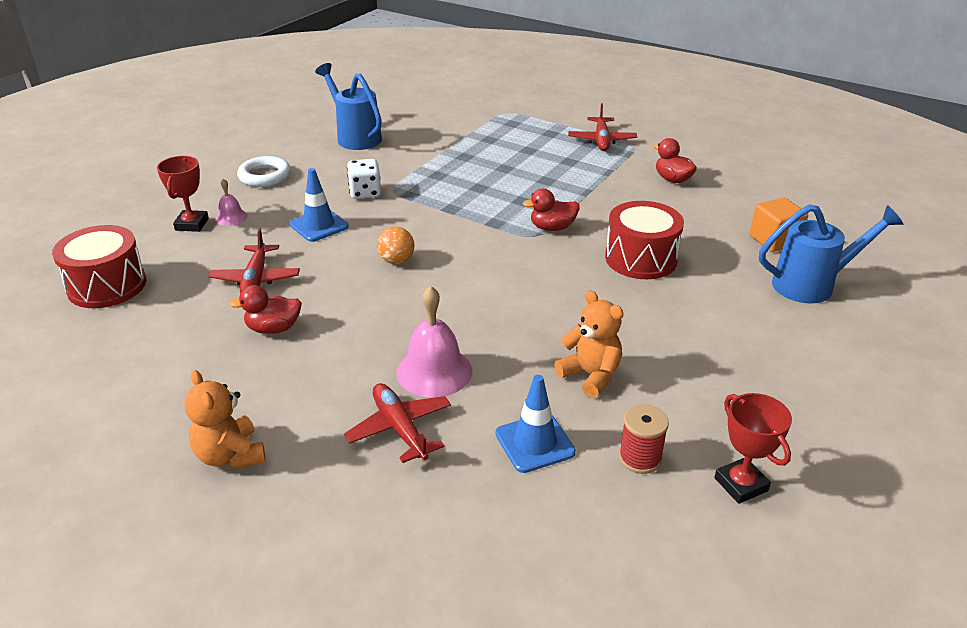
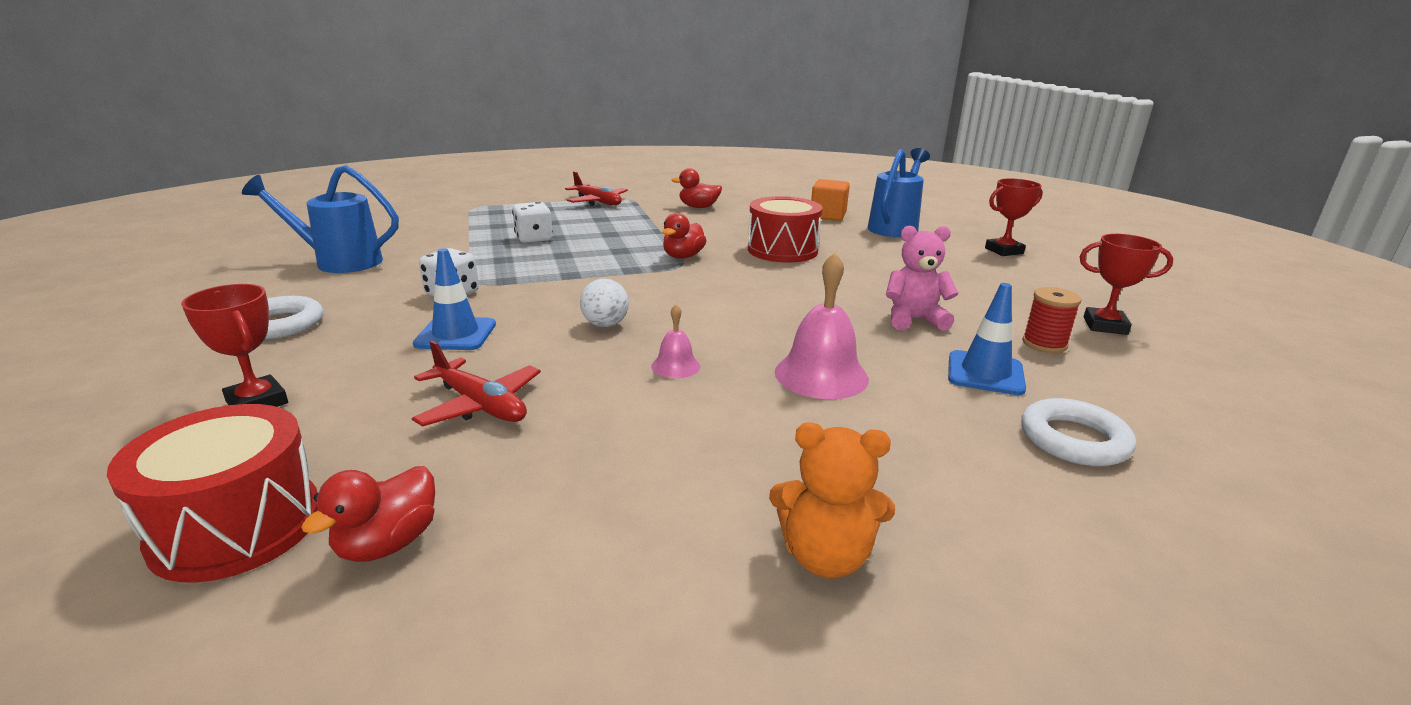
camera: 50 degrees left, 10 degrees down
(231, 217) = (311, 373): pink bell -> pink bell (675, 366)
(273, 328) = (603, 430): red duck -> red duck (388, 543)
(396, 261) = (605, 324): orange ball -> white ball
(400, 428) = (895, 425): red plane -> none
(473, 517) = (1073, 440): none -> white ring
(488, 163) = (534, 239): none -> white dice
(590, 375) = (914, 320): orange teddy bear -> pink teddy bear
(861, 368) = (1004, 251): none -> red trophy

